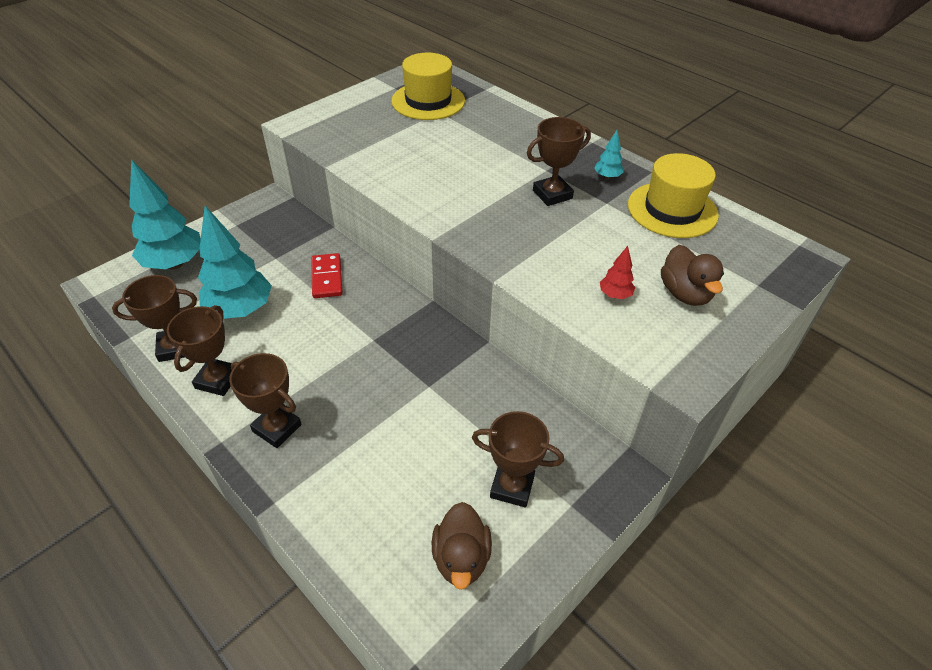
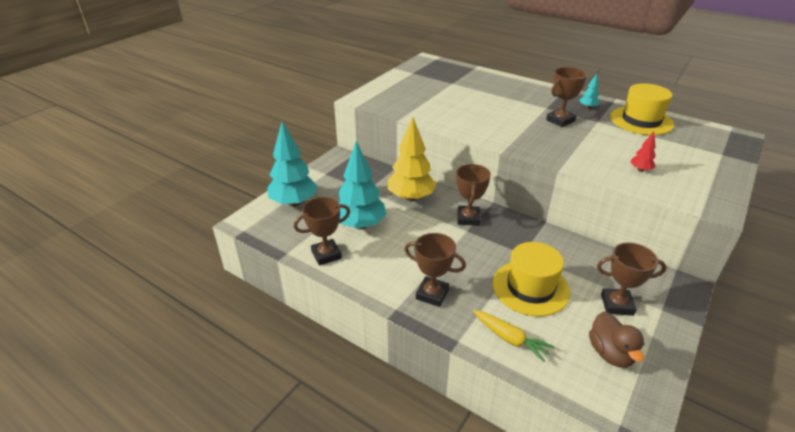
camera: 10 degrees left, 10 degrees down
(217, 380) = (370, 270): brown trophy -> brown trophy (468, 218)
(327, 278) = (411, 198): red domino -> yellow tree
(341, 512) = (510, 339): none -> yellow carrot
(428, 101) = (441, 78): yellow hat -> yellow hat (530, 287)
(685, 293) = (682, 164): brown duck -> none

